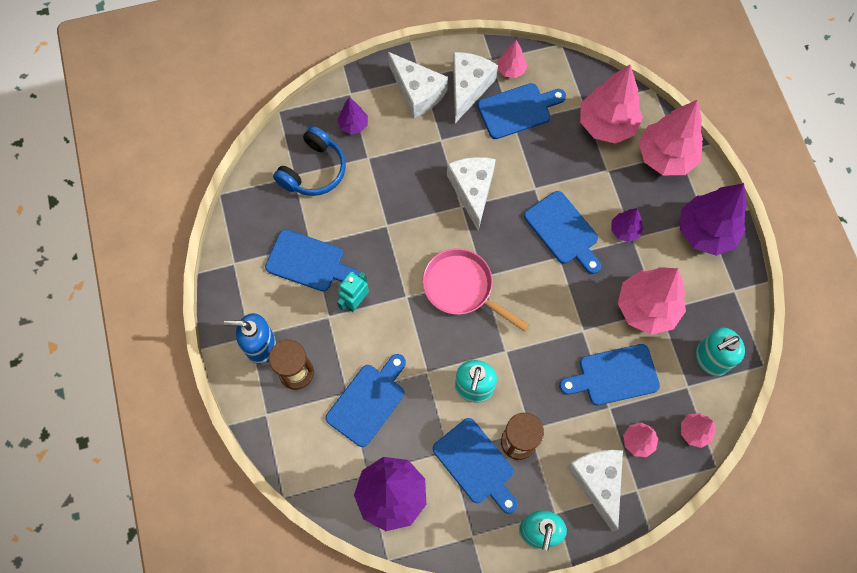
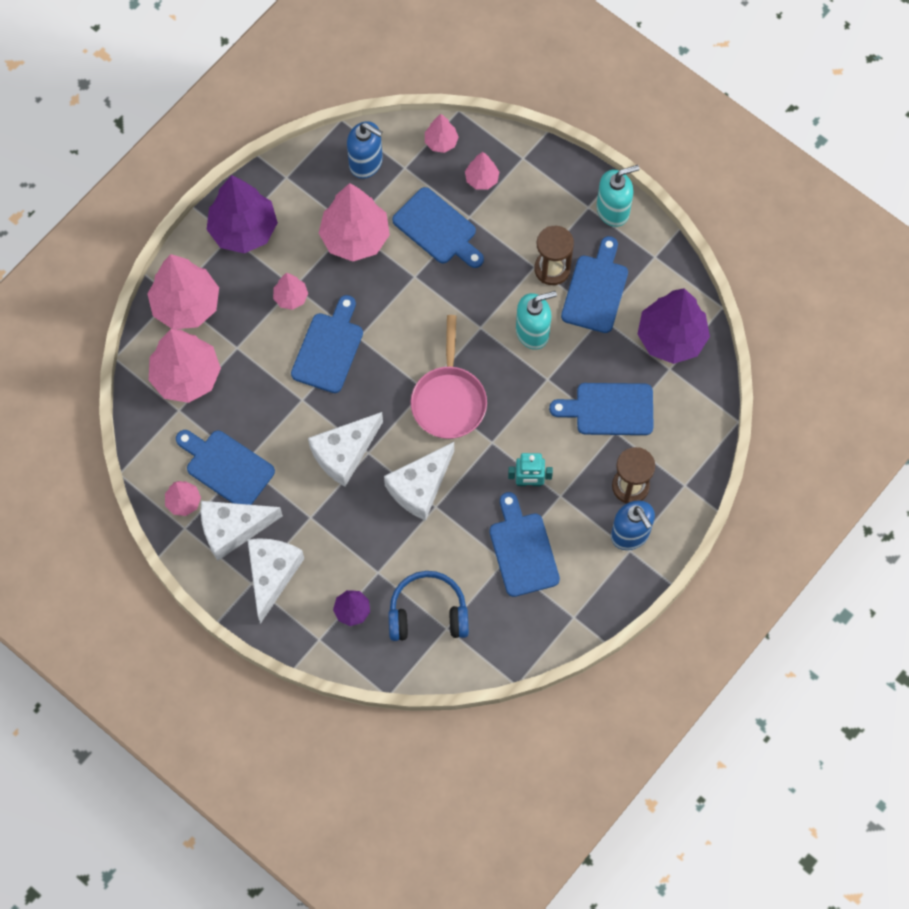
camera: 125 degrees left, 0 degrees up
(597, 482) = (539, 190): white cheese -> white cheese (420, 487)
(624, 230) = (291, 297): purple tree -> pink tree
(710, 359) = (366, 163): turquoise soap dispenser -> blue soap dispenser

